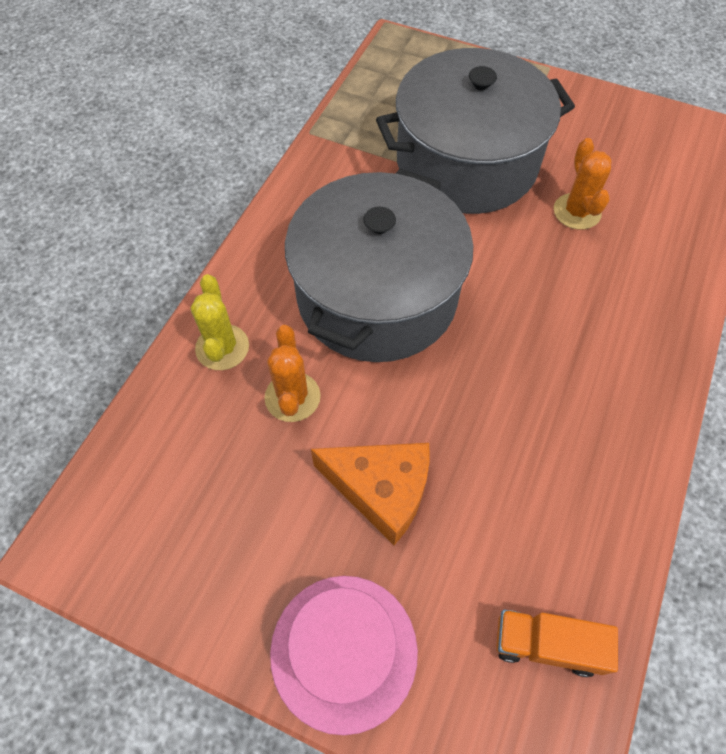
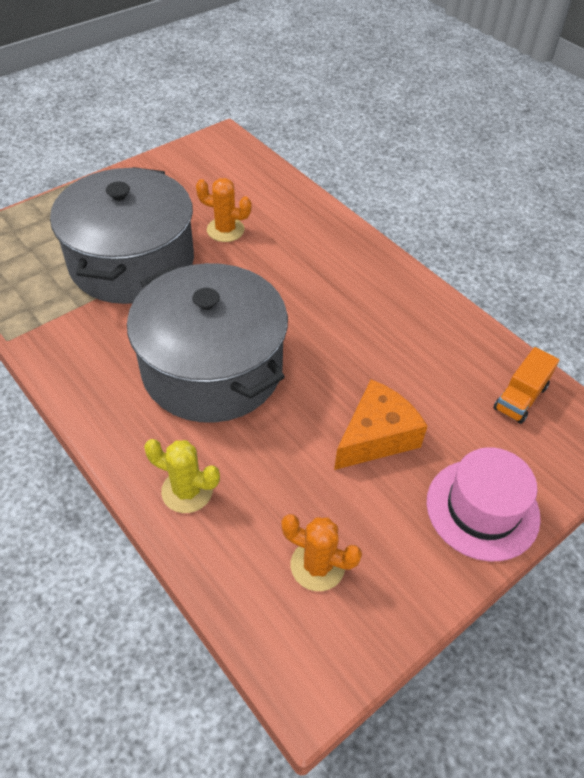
camera: 65 degrees left, 10 degrees down
(292, 397) = (267, 459): orange cactus -> orange cactus (317, 565)

